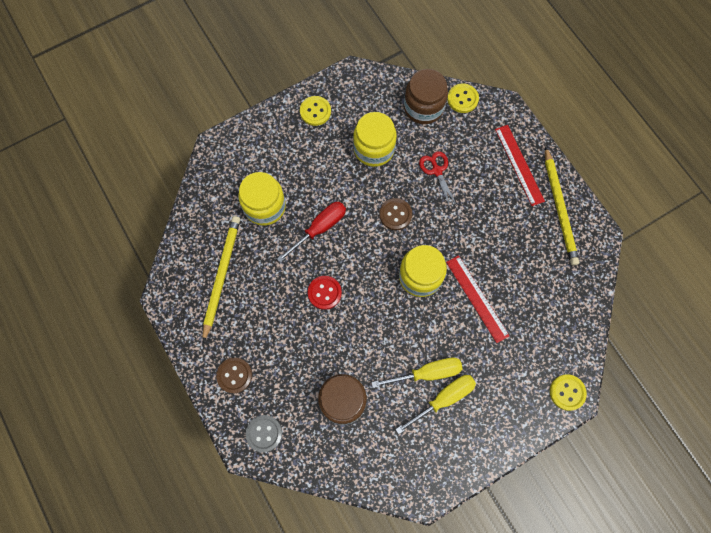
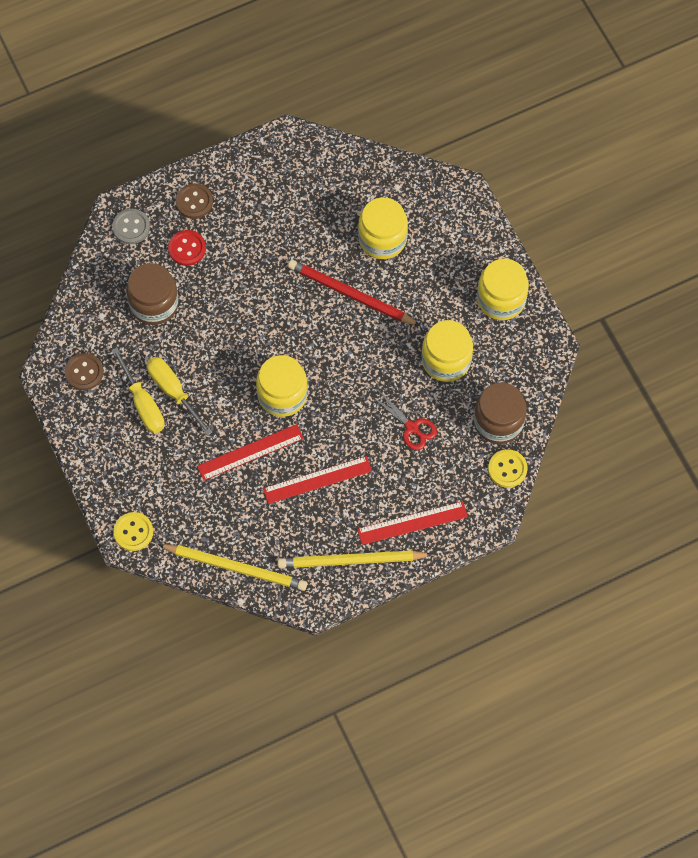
camera: 95 degrees right, 5 degrees down
(221, 276) = (304, 192): yellow pencil -> yellow pencil (236, 567)
(315, 111) = (501, 299): yellow button -> yellow jar
(320, 228) = (351, 295): red screwdriver -> red pencil
(324, 293) = (274, 294): red button -> red button (187, 248)
(395, 214) = (360, 376): brown button -> brown button (84, 372)
(427, 373) = (173, 391): yellow screwdriver -> yellow screwdriver turned 150 degrees clockwise
(437, 171) = (412, 427): red scissors -> red scissors turned 60 degrees clockwise
(493, 240) = (317, 480): none -> red ruler

